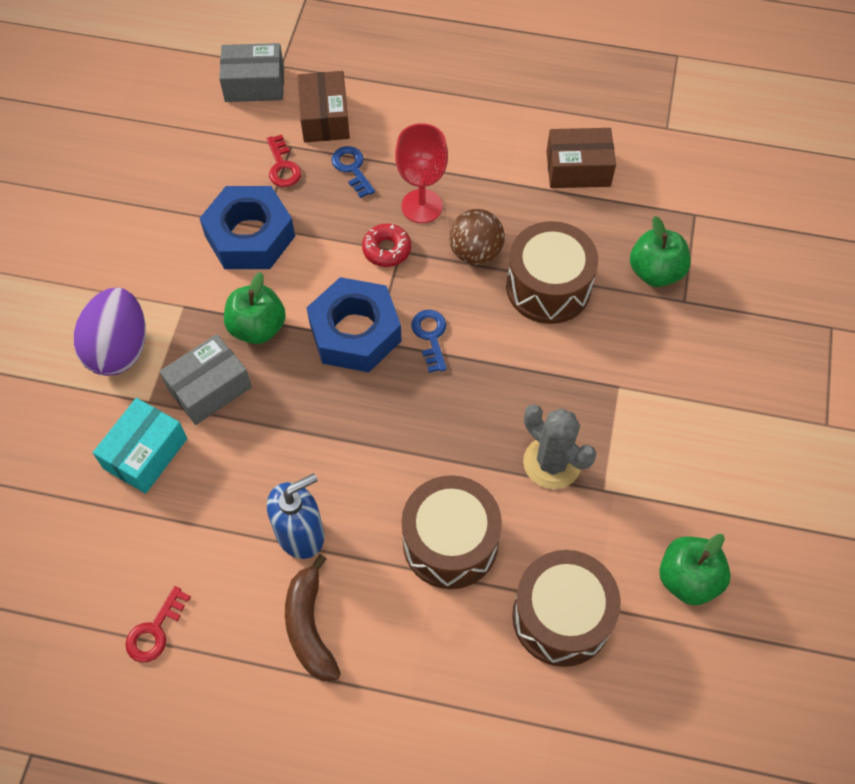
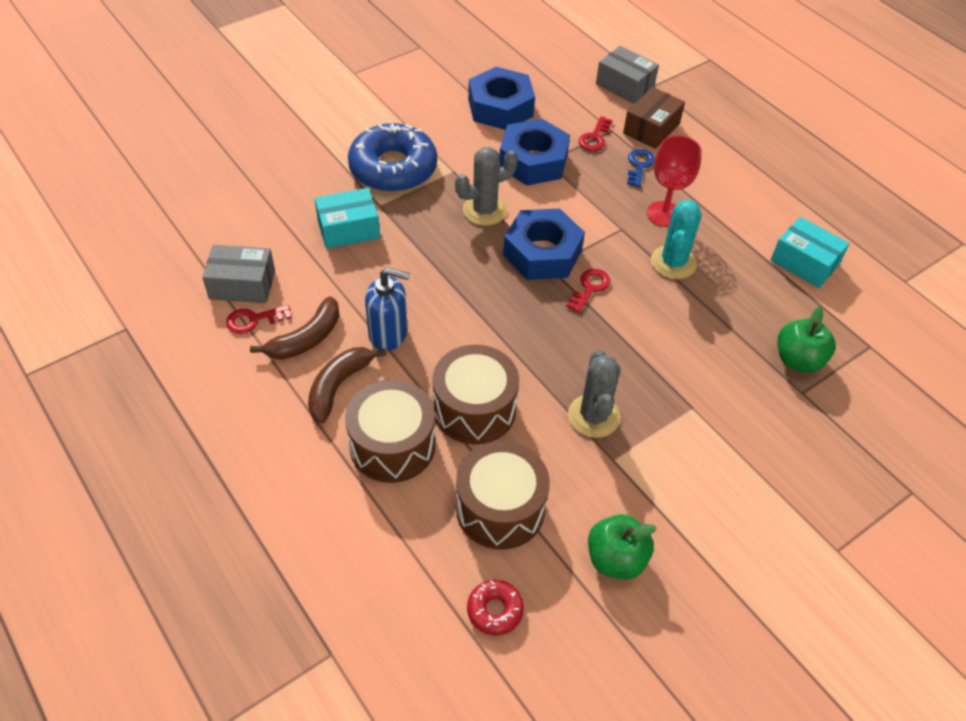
camera: 40 degrees right, 10 degrees down
(119, 349) = (393, 168): purple egg -> blue donut
(157, 196) = (500, 107): none -> blue nut
(209, 388) = (421, 222): grey box -> grey box (242, 284)
(228, 605) = (306, 339): none -> brown banana
(257, 327) = (484, 210): green apple -> grey cactus
(386, 249) = (613, 222): red donut -> red donut (495, 610)
(430, 336) = (589, 288): blue key -> red key
(475, 253) = (673, 262): brown ball -> turquoise cactus
(548, 287) = (704, 315): brown drum -> brown drum (392, 445)
(578, 169) = (804, 263): brown box -> turquoise box

